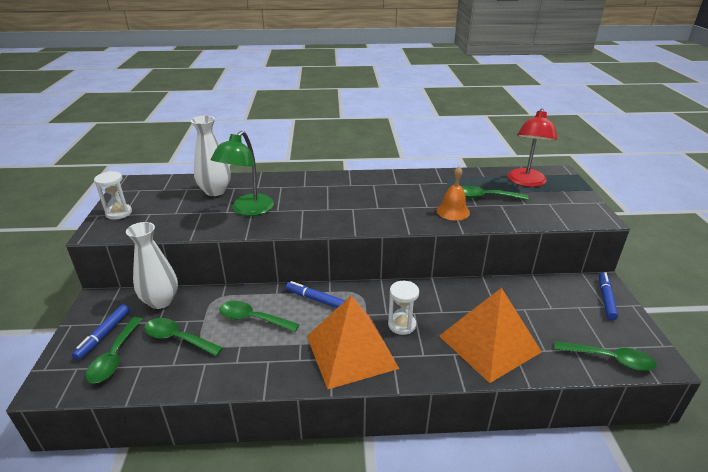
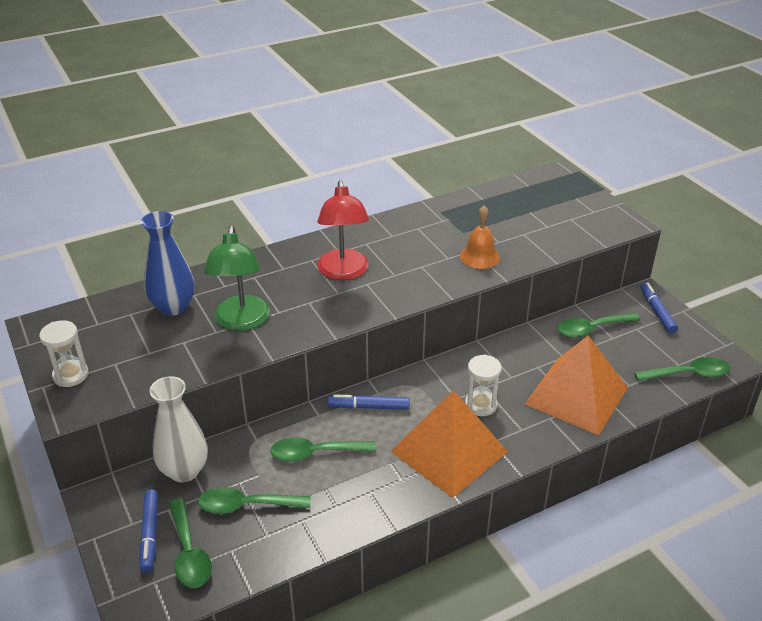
camera: 25 degrees left, 5 degrees up
(215, 191) = (173, 307): white vase -> blue vase
(484, 197) = (501, 228): green spoon -> green spoon (591, 329)
(526, 182) = (532, 196): red lamp -> red lamp (343, 272)

